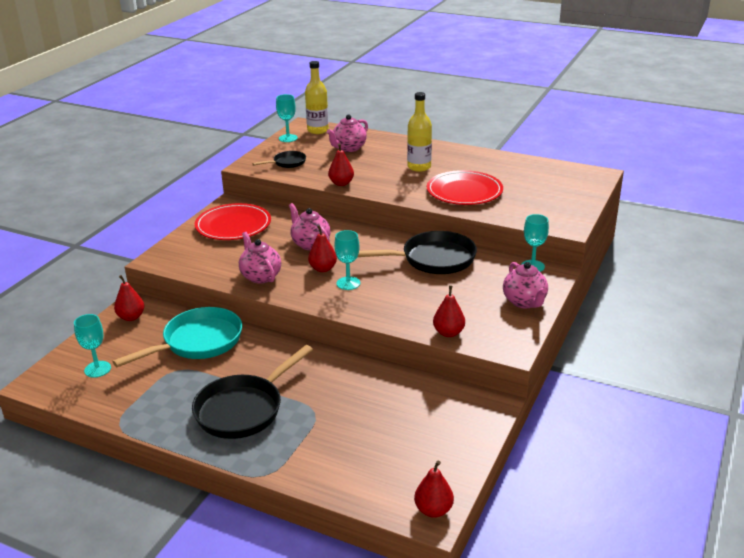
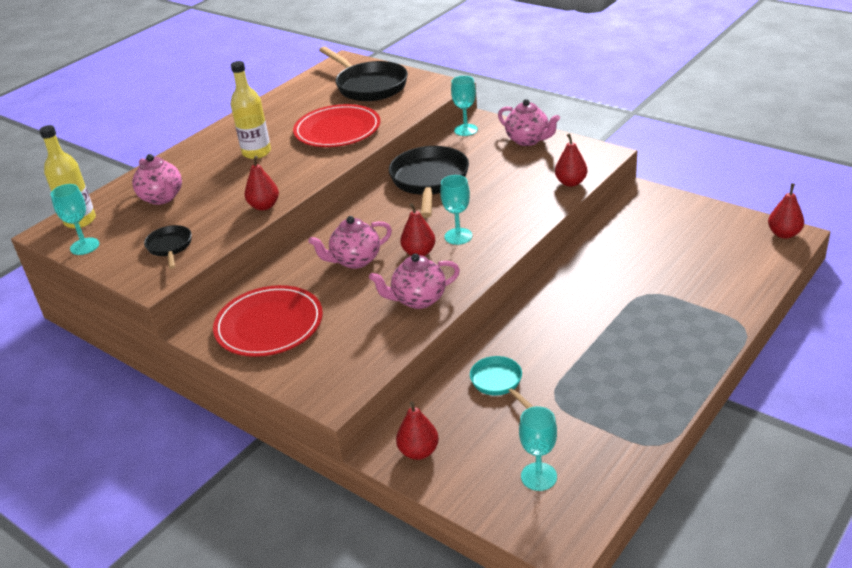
camera: 75 degrees left, 5 degrees up
(198, 342) = (498, 382): turquoise pan -> turquoise pan, size x0.52
(243, 409) = (638, 343): black pan -> black pan (369, 86)
(524, 302) = (528, 140): pink teapot -> pink teapot turned 45 degrees clockwise

